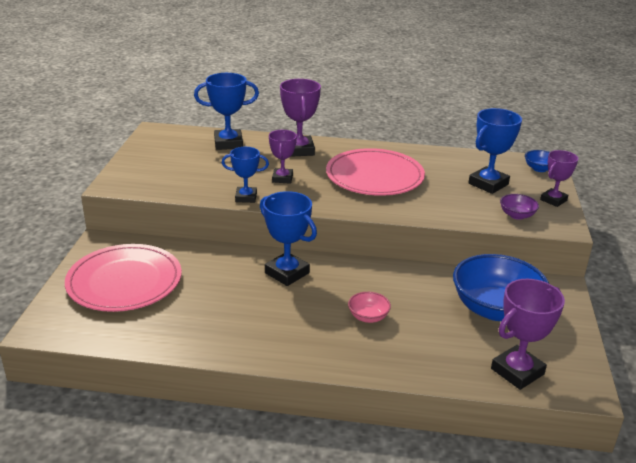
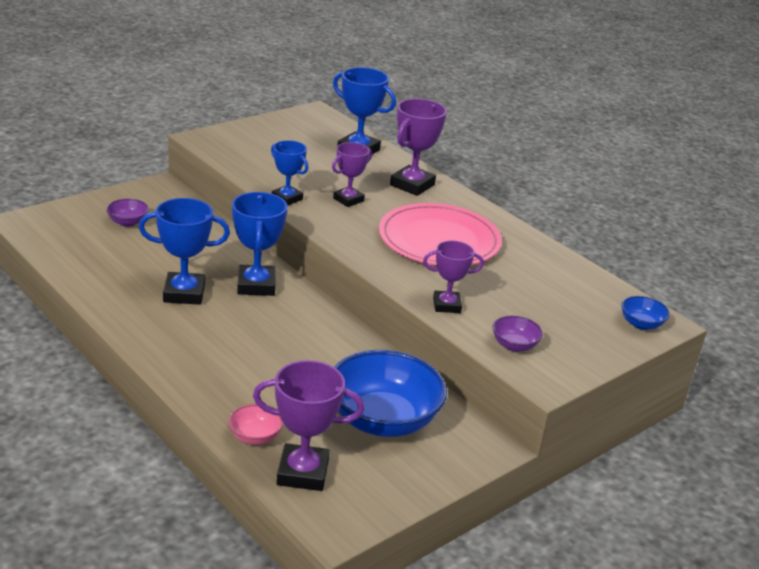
camera: 40 degrees right, 0 degrees up
(124, 281) = (128, 222): pink plate -> purple bowl
(368, 317) = (258, 354): pink bowl -> pink bowl (255, 437)
(488, 184) = (546, 305): blue trophy -> blue trophy (184, 293)
(553, 200) = (589, 356): purple trophy -> purple trophy (446, 305)

